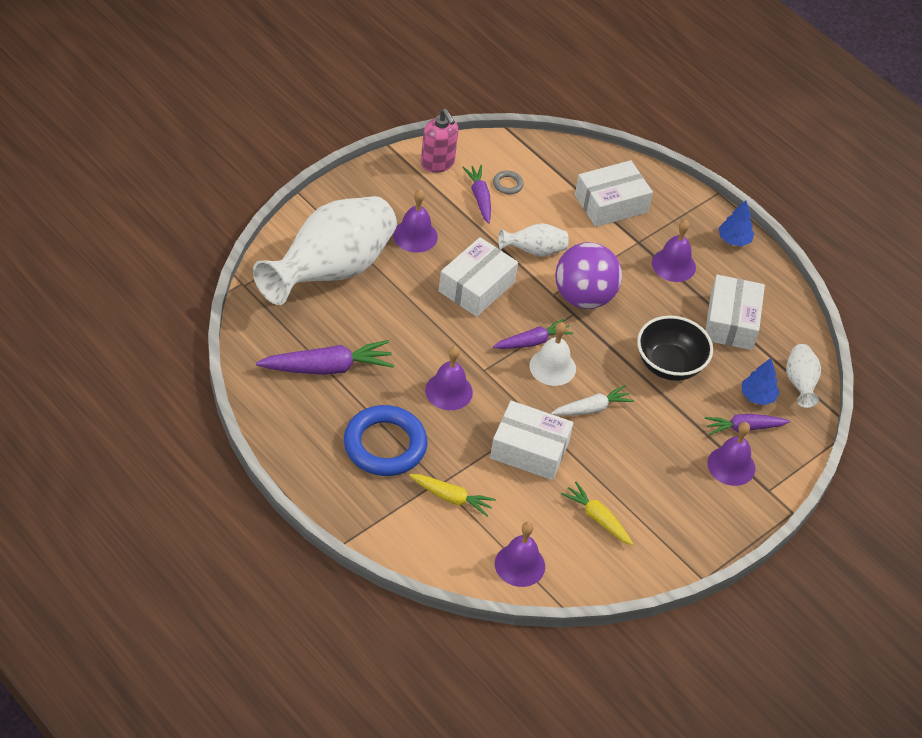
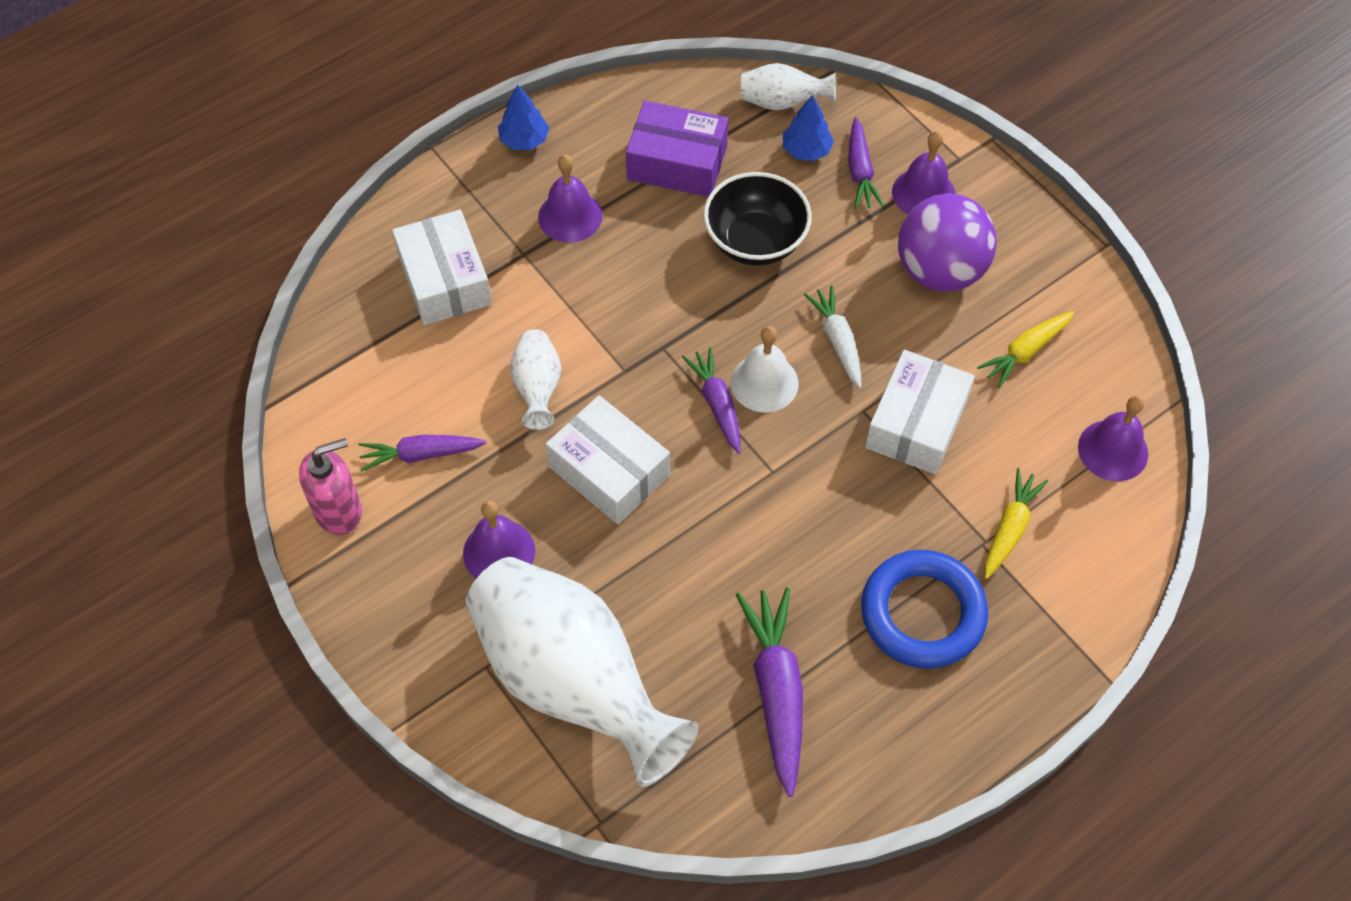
camera: 80 degrees left, 10 degrees up
(449, 391) = (815, 521): purple bell -> none
(507, 184) = (394, 413): grey ring -> none
(583, 297) = (631, 332): purple ball -> purple ball (940, 271)
(731, 322) = (677, 162): white box -> purple box

